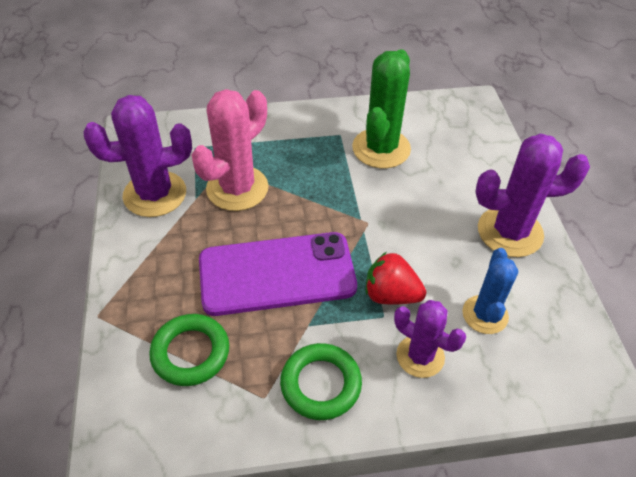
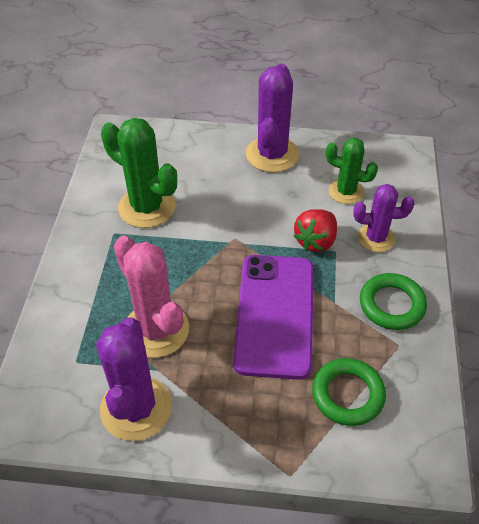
camera: 75 degrees left, 0 degrees up
(420, 356) = (376, 238): purple cactus -> purple cactus turned 45 degrees clockwise
(485, 314) = (346, 192): blue cactus -> green cactus

